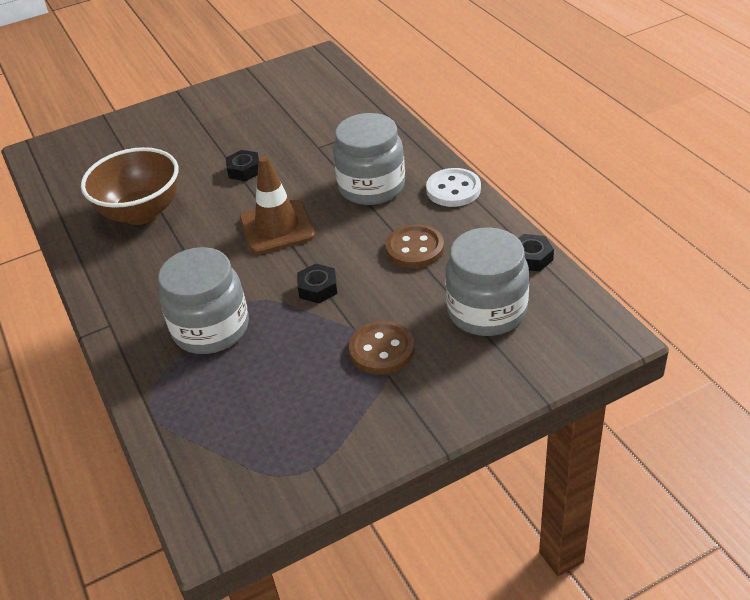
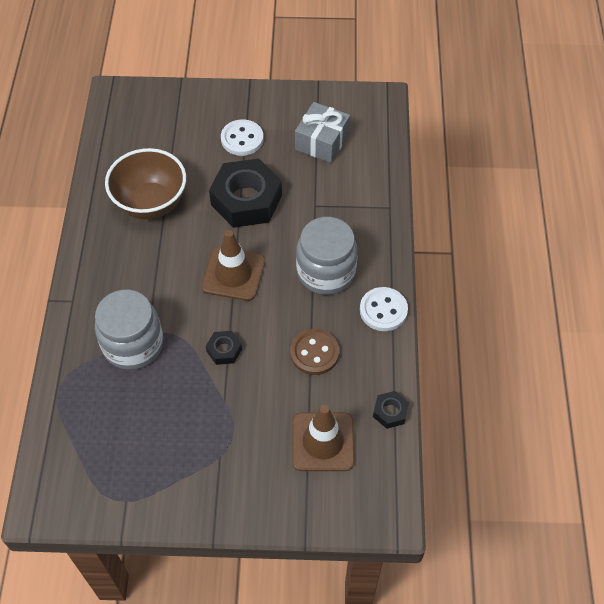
camera: 25 degrees right, 15 degrees up
(203, 131) = (242, 139): none -> white button
(244, 170) = (246, 200): black nut -> black nut, size x2.24
(285, 103) = (322, 141): none -> grey gift
(382, 350) = (230, 432): brown button -> none
(486, 311) = (323, 442): grey jar -> brown traffic cone

